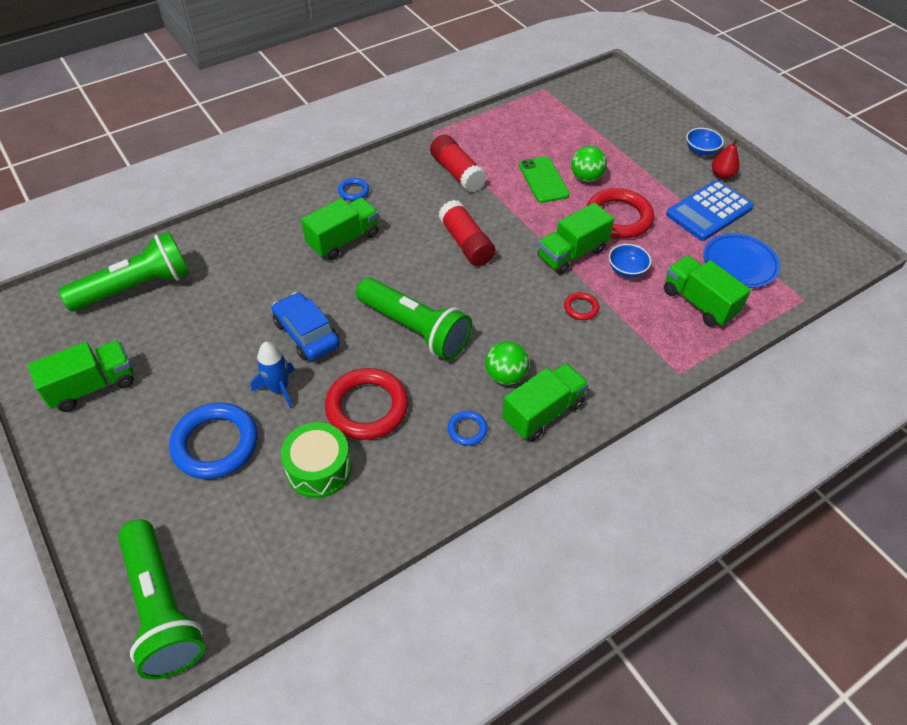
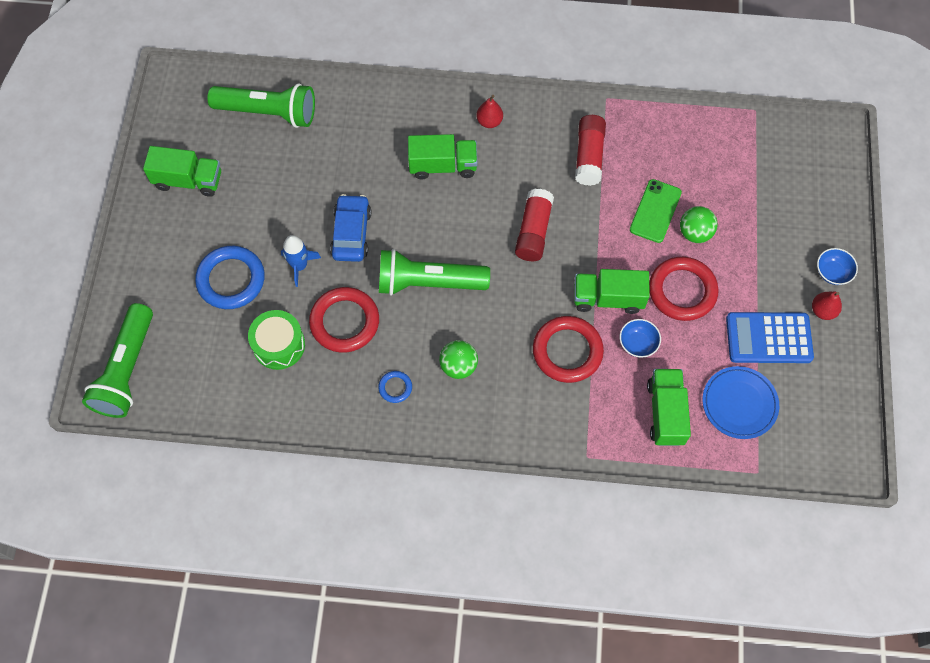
camera: 40 degrees right, 15 degrees up
(353, 191) = (489, 121): blue ring -> red pear
(415, 329) = (428, 282): green flashlight -> green flashlight turned 105 degrees clockwise
(543, 412) = (457, 413): green truck -> none
(581, 308) = (567, 351): red ring -> red ring, size x2.12

